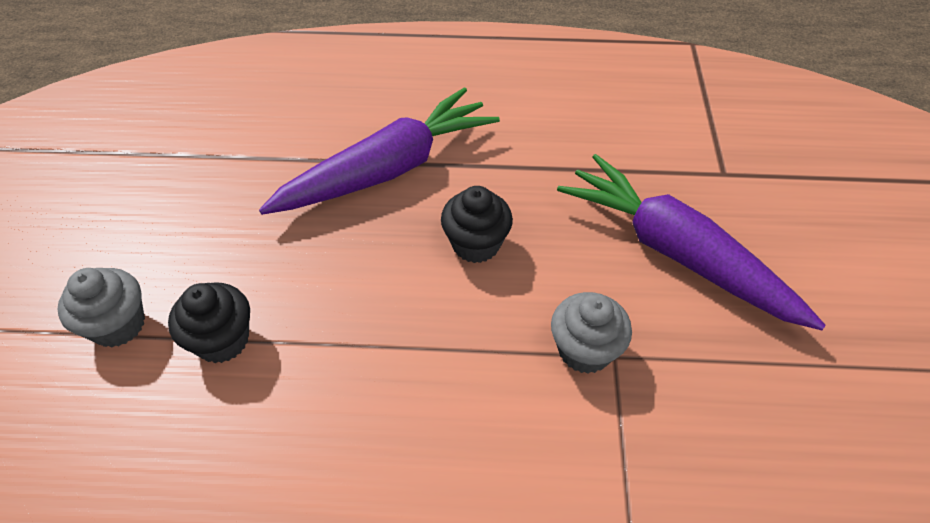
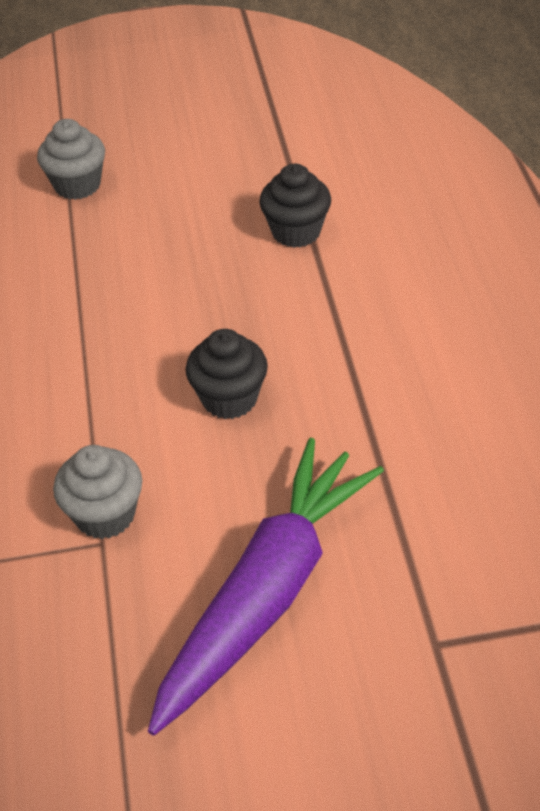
camera: 80 degrees right, 5 degrees down
(222, 340) = (72, 249): black cupcake -> black cupcake (296, 232)
(388, 169) = (319, 303): purple carrot -> none

